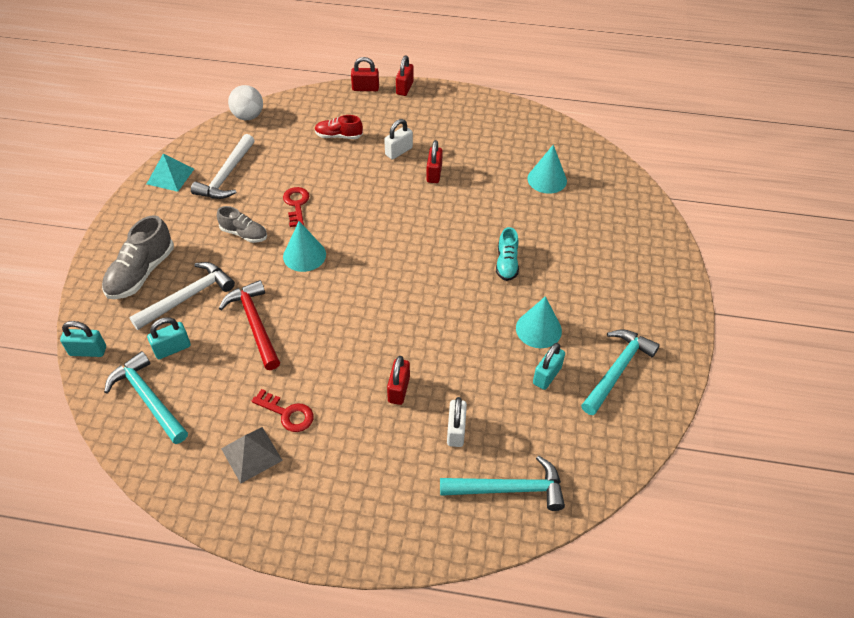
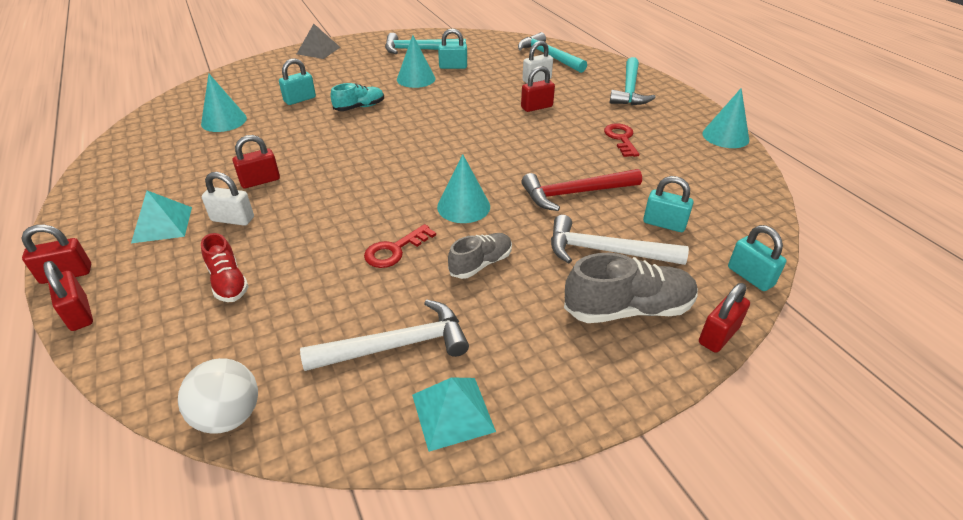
camera: 125 degrees left, 10 degrees down
(82, 296) = (718, 335): none -> red padlock
(148, 398) = (718, 207): turquoise hammer -> turquoise hammer (629, 90)
(207, 505) = (725, 136): none -> turquoise cone
(244, 234) = (481, 264): grey shoe -> grey shoe turned 60 degrees clockwise
(251, 454) = (670, 138): grey pyramid -> grey pyramid (318, 50)
(254, 323) = (574, 193): red hammer -> red hammer turned 45 degrees clockwise
(421, 125) = (162, 224): none -> turquoise pyramid
(554, 232) = (300, 99): none -> turquoise padlock

